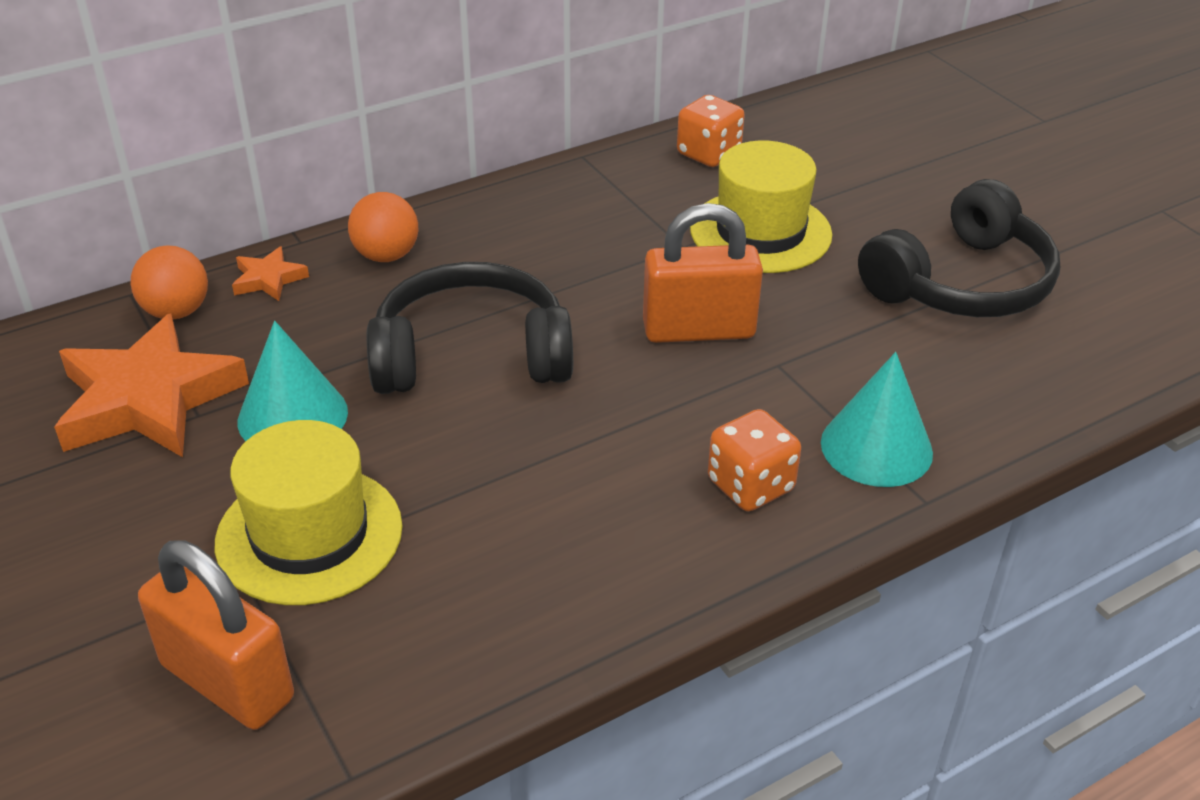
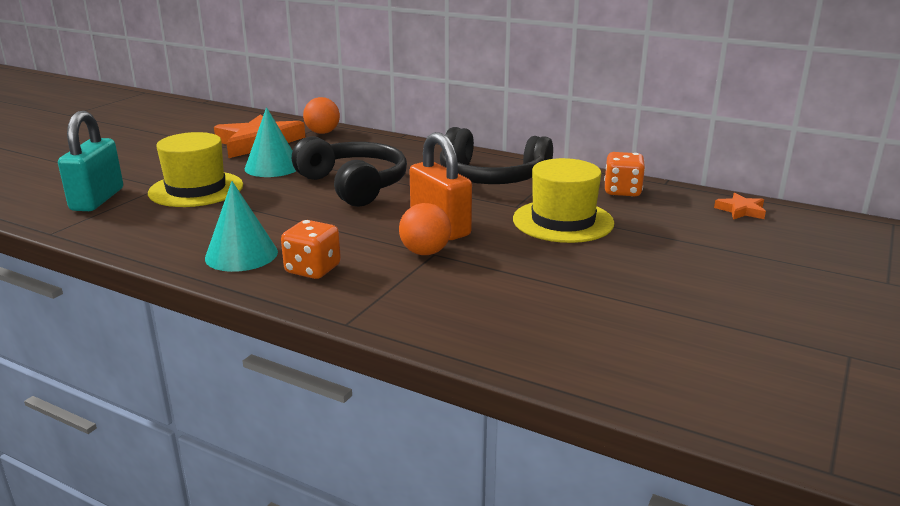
camera: 60 degrees right, 15 degrees down
(227, 682) = (97, 199): orange padlock -> turquoise padlock
(268, 279) = (364, 139): orange star -> orange star (741, 210)
(386, 255) = (411, 152): orange ball -> orange ball (425, 252)
(876, 447) = (384, 297): turquoise cone -> turquoise cone (241, 255)
(961, 282) = (603, 290): black headphones -> black headphones (491, 177)

